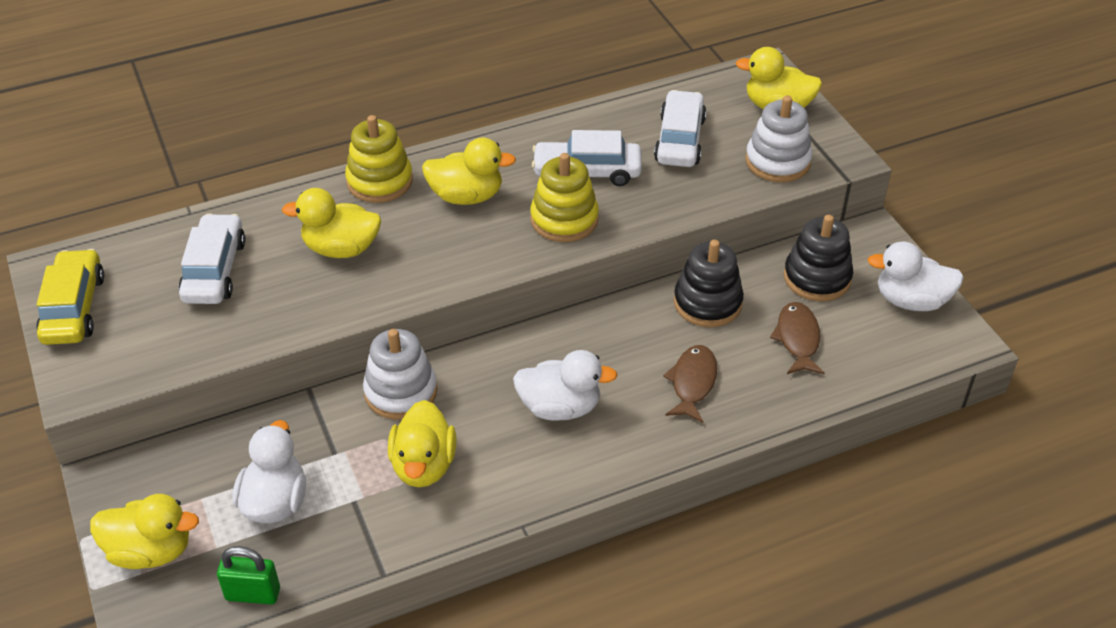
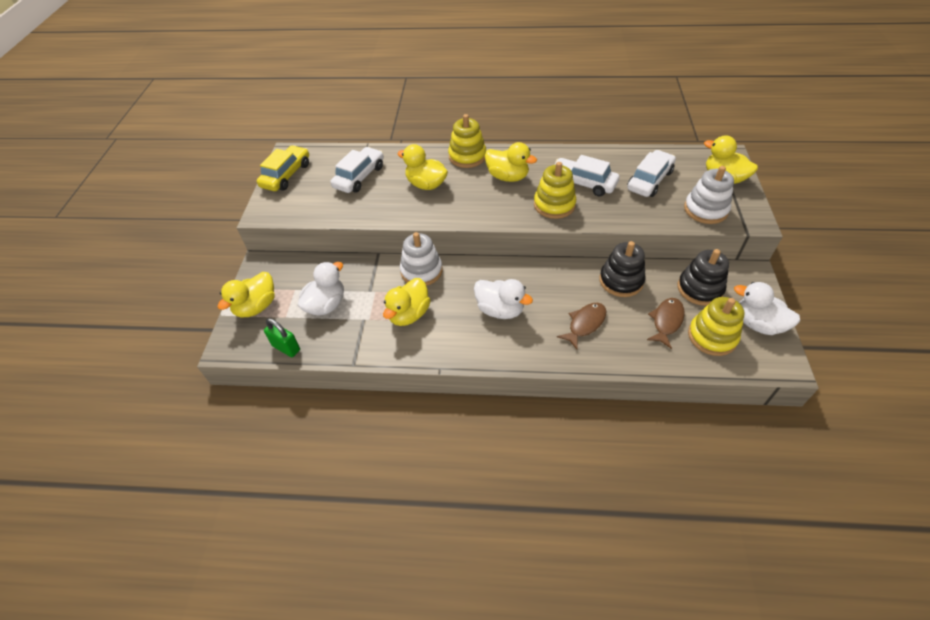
camera: 30 degrees right, 5 degrees up
(151, 551) = (256, 307): yellow duck -> yellow duck turned 90 degrees clockwise
(865, 338) = (712, 336): none -> yellow stacking toy

